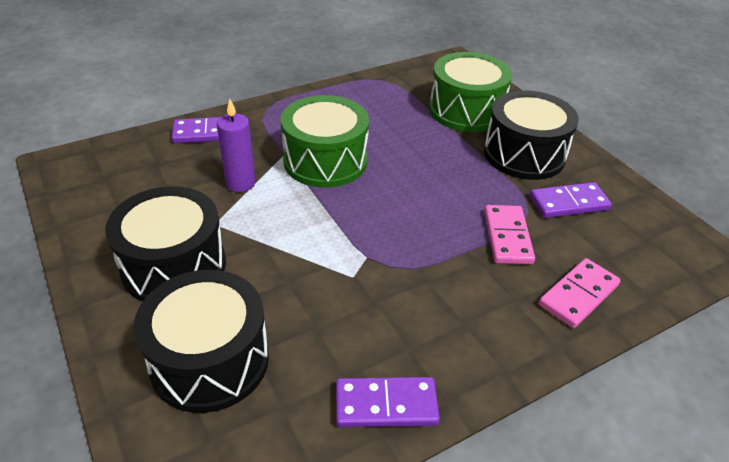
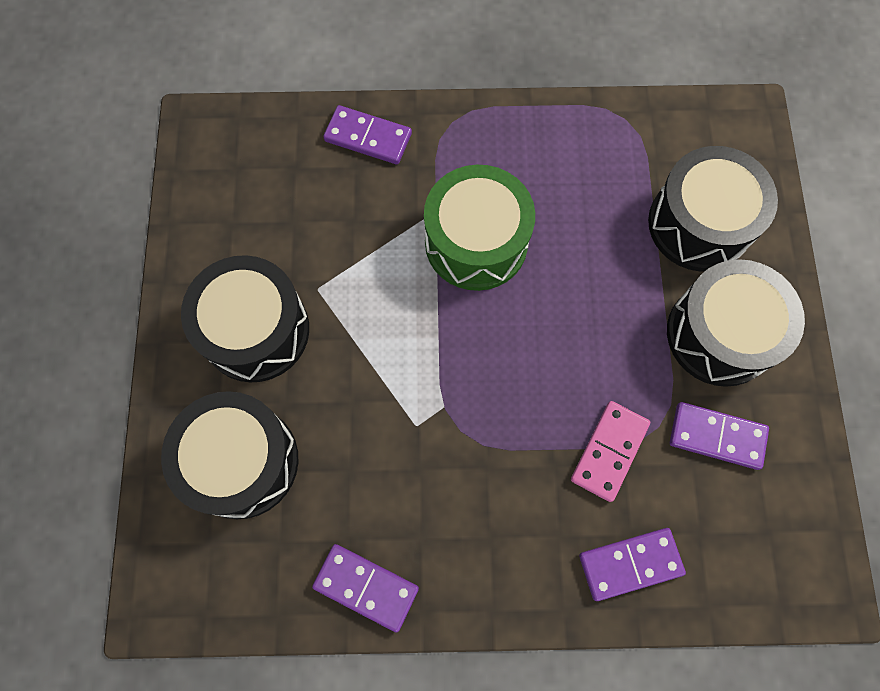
camera: 30 degrees right, 30 degrees up
(240, 183) = (368, 239): purple candle -> none
(466, 110) = (699, 224): green drum -> black drum
(578, 295) = (630, 564): pink domino -> purple domino

